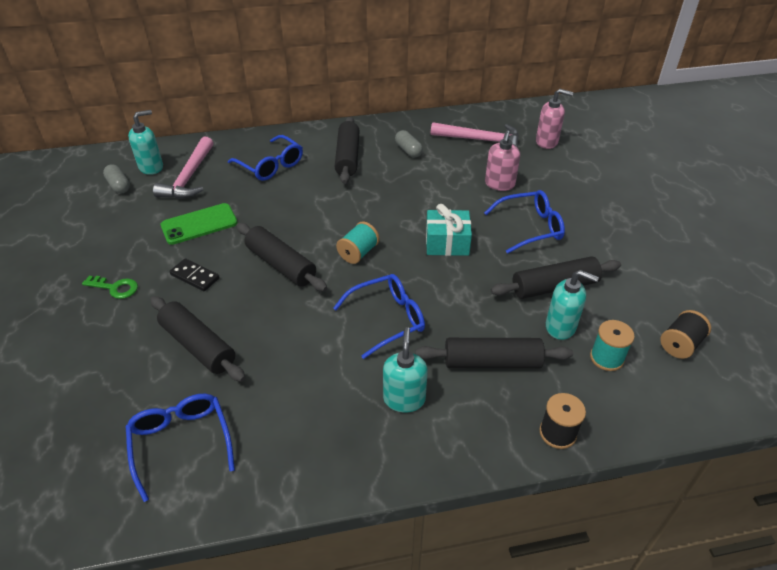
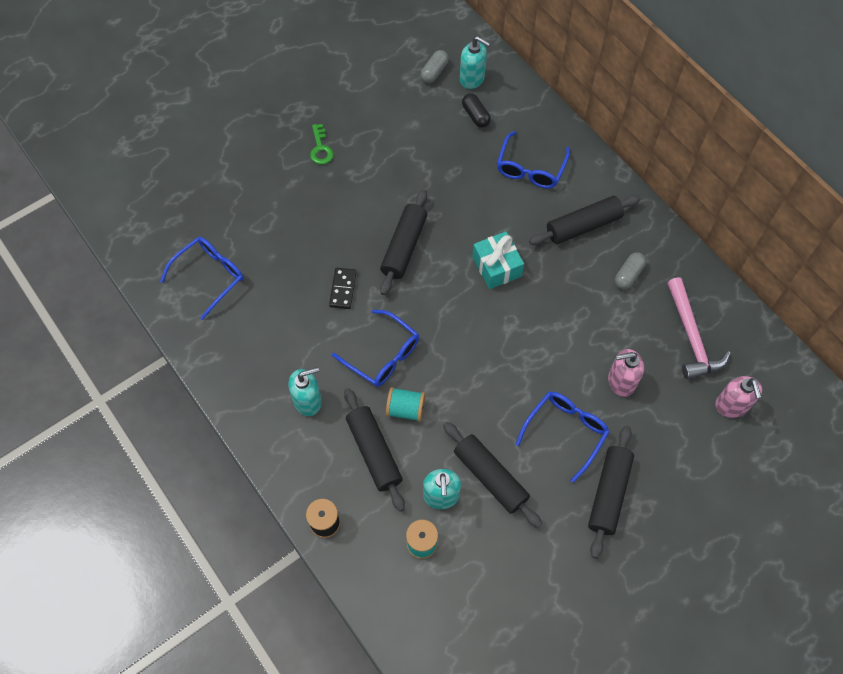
camera: 65 degrees right, 20 degrees up
(189, 177) = (475, 115): pink hammer -> black capsule
(195, 276) = (359, 193): black domino -> black domino (343, 289)
(198, 346) = (292, 237): black rolling pin -> black rolling pin (608, 493)
(199, 224) = (419, 160): green phone -> none
(358, 253) = (449, 298): turquoise spool -> turquoise spool (405, 409)
(447, 243) = (502, 365): turquoise gift -> turquoise gift (496, 266)
(530, 227) = (565, 432): blue glasses -> blue glasses turned 105 degrees counterclockwise
(680, 344) = (468, 604): black spool -> none

